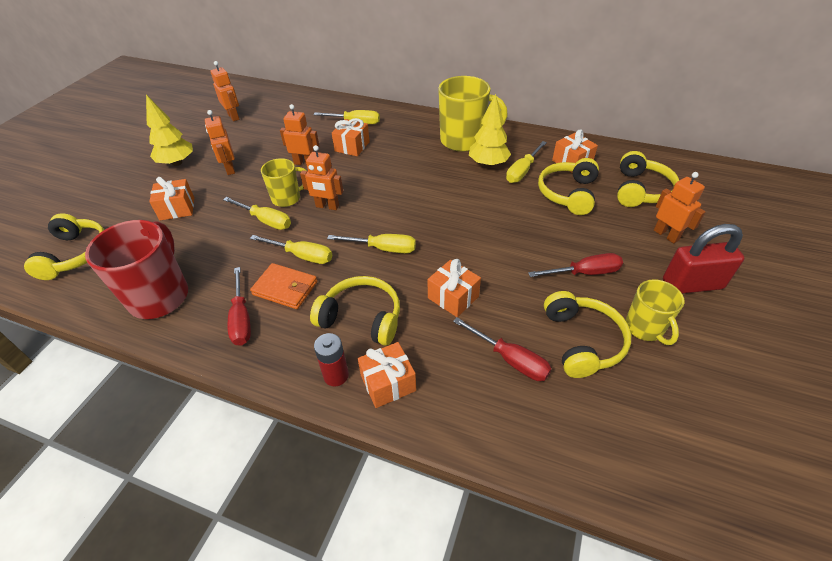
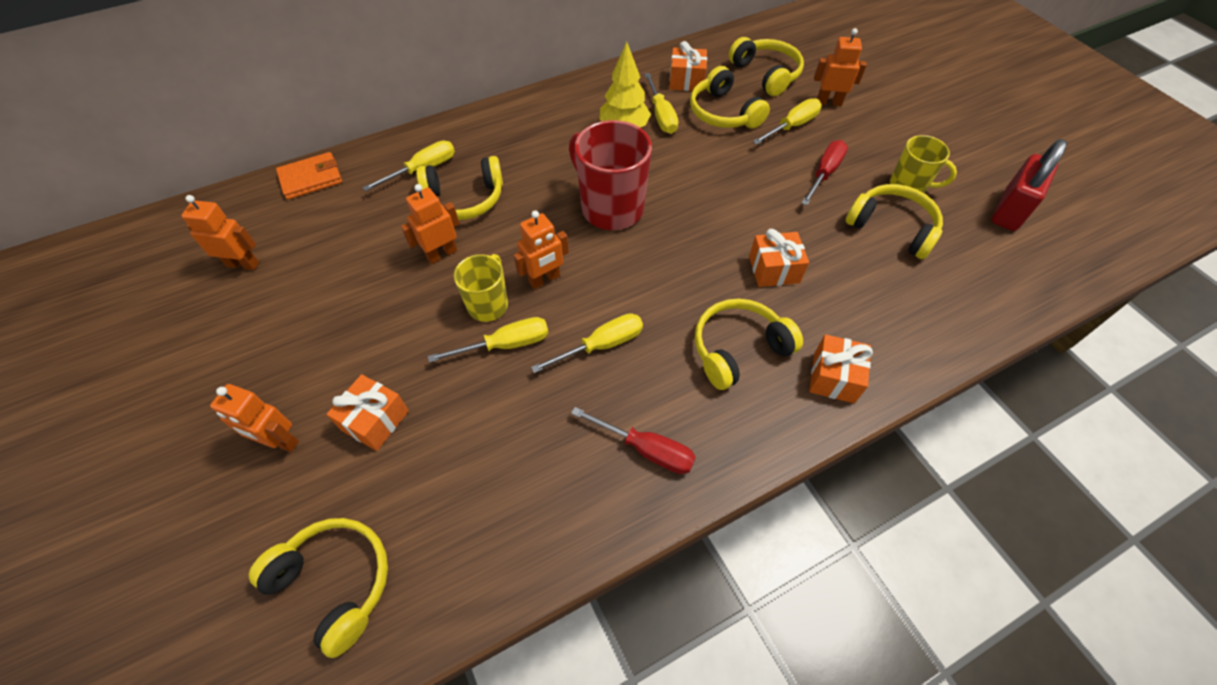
camera: 50 degrees left, 10 degrees up
(160, 296) = (529, 513): red mug -> red mug (610, 208)
(177, 163) = (269, 374): yellow tree -> none
(230, 169) = (359, 327): orange robot -> orange robot (280, 441)
(285, 288) = (637, 387): orange wallet -> orange wallet (311, 178)
(336, 375) = (793, 411): red battery -> none
(352, 146) = (464, 199): orange gift -> yellow headphones
(383, 248) = (660, 276): yellow screwdriver -> yellow screwdriver (792, 126)
(463, 141) = (567, 118): yellow mug -> none
(510, 359) = (874, 281): red screwdriver -> none
(692, 284) = (890, 130): red padlock -> red padlock (1009, 211)

